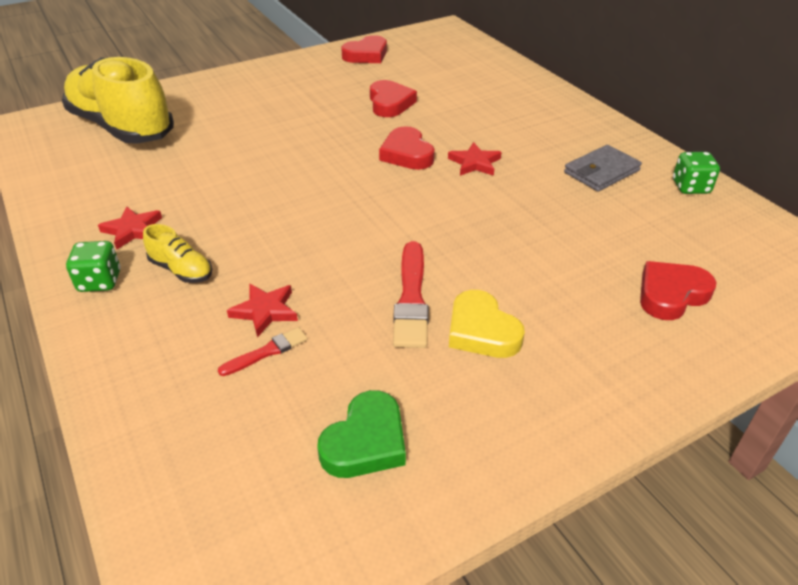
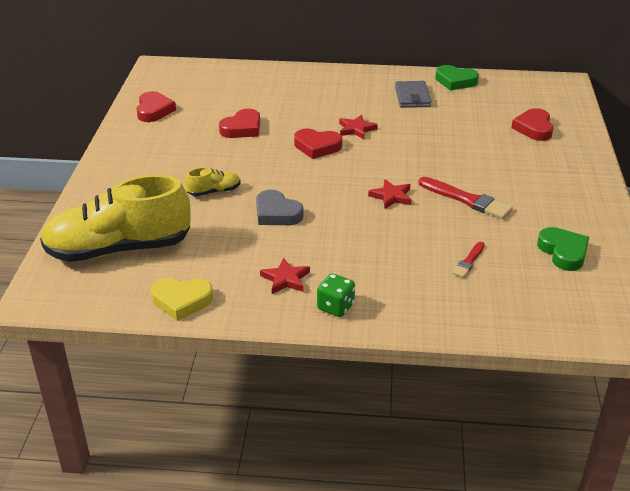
camera: 55 degrees left, 5 degrees down
(181, 270) = (357, 270): yellow shoe -> yellow shoe (214, 192)
(251, 180) = (277, 213): none -> grey heart
(265, 311) = (431, 251): red star -> red star (391, 196)
(266, 352) = (469, 261): red brush -> red brush turned 150 degrees counterclockwise
(390, 103) = (242, 128): red heart -> red heart turned 105 degrees clockwise
(481, 331) = (512, 189): yellow heart -> yellow heart (181, 301)
(690, 187) = (455, 81): green dice -> green heart

